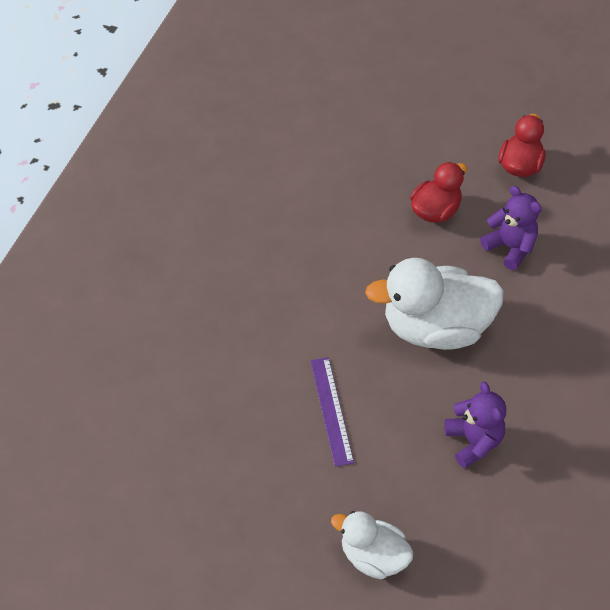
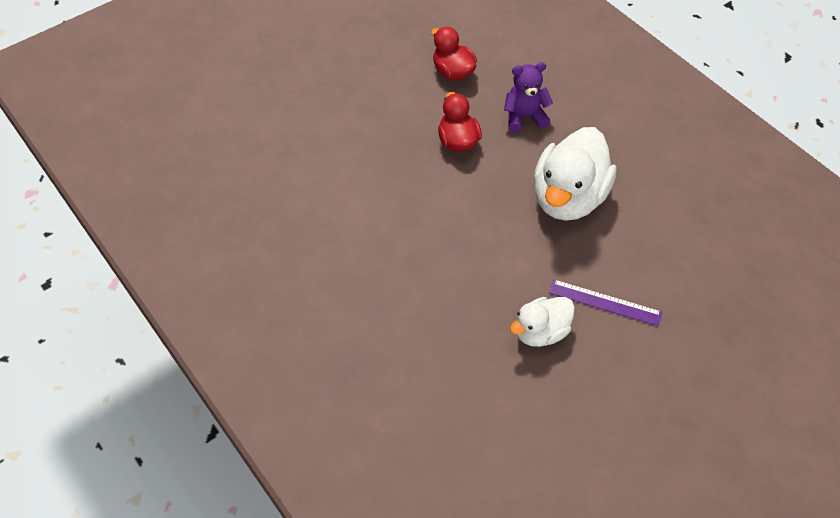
camera: 60 degrees left, 0 degrees up
(373, 556) = (750, 340): white duck -> white duck (540, 332)
(473, 441) = (683, 228): purple teddy bear -> none

